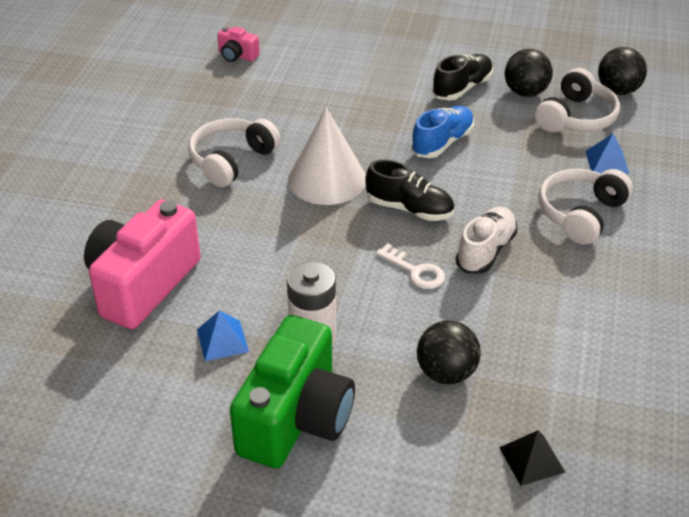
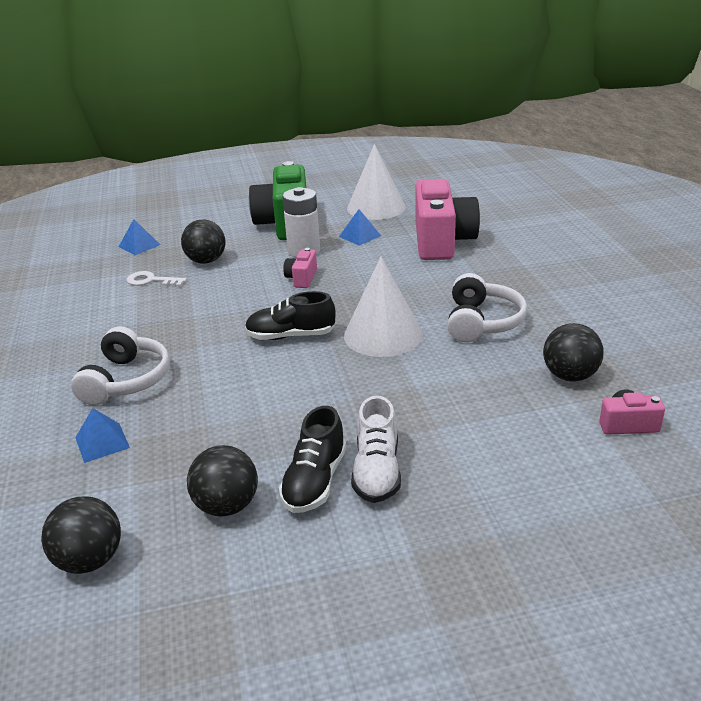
camera: 155 degrees right, 10 degrees down
(141, 403) = (376, 207): none -> white cone
(227, 94) = (570, 376): none -> black ball
(349, 286) = (302, 278): none -> pink camera
(415, 271) = (258, 300): white key -> white key (151, 281)
(442, 143) = (297, 402): blue shoe -> none
(485, 251) = (207, 327): white shoe -> white shoe (377, 471)
(532, 459) = (139, 245): black pyramid -> blue pyramid
(576, 117) = (148, 490): white headphones -> none

